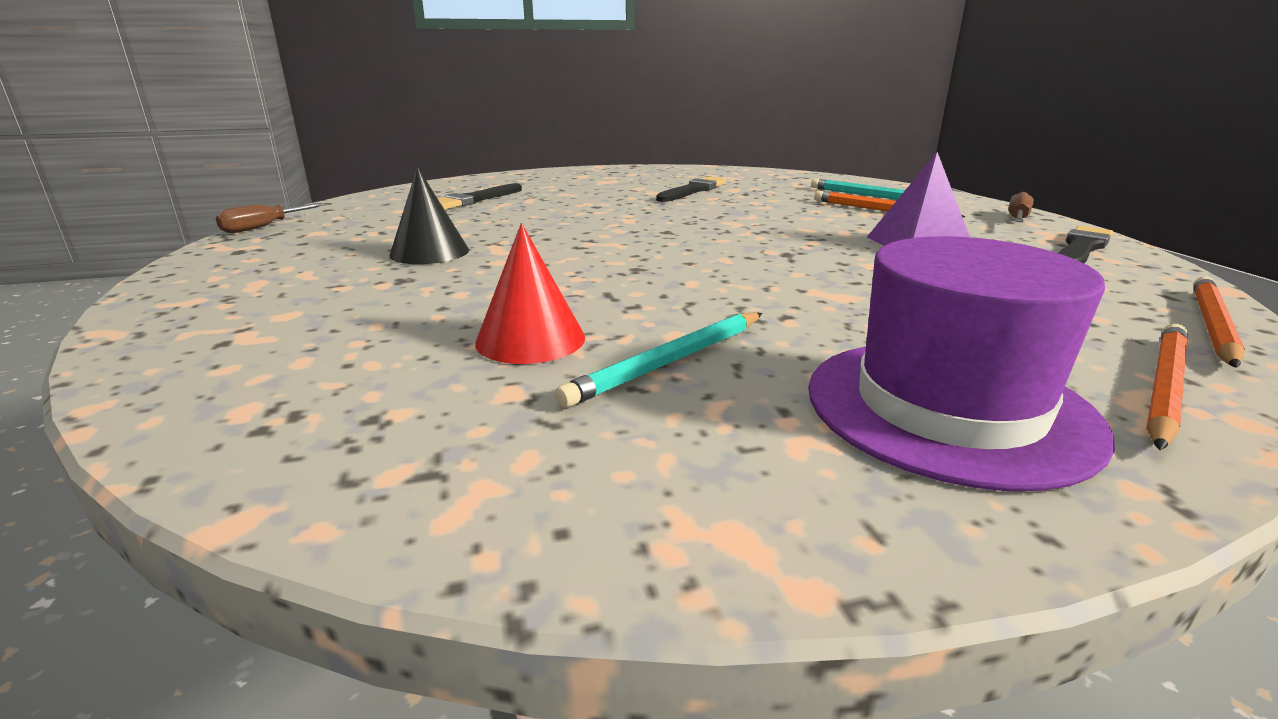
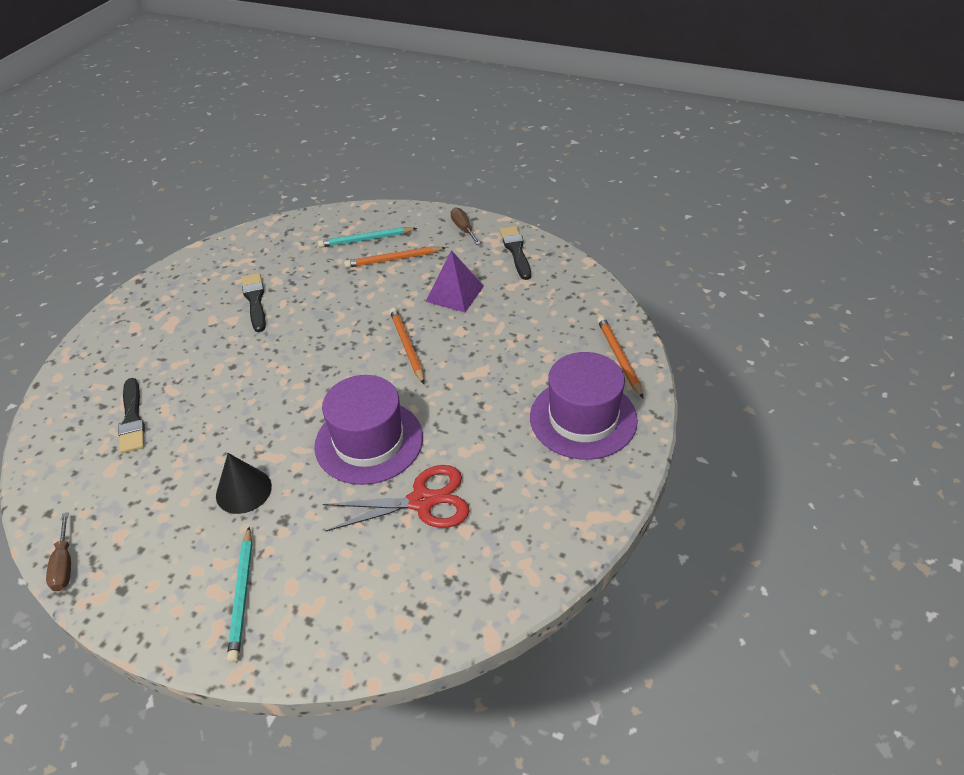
camera: 50 degrees left, 20 degrees up
(530, 339) = (422, 501): red cone -> red scissors
(592, 278) = (369, 441): none -> purple hat
(670, 361) = (486, 468): turquoise pencil -> turquoise pencil (242, 595)
(1212, 325) = (602, 299): orange pencil -> orange pencil (407, 346)

